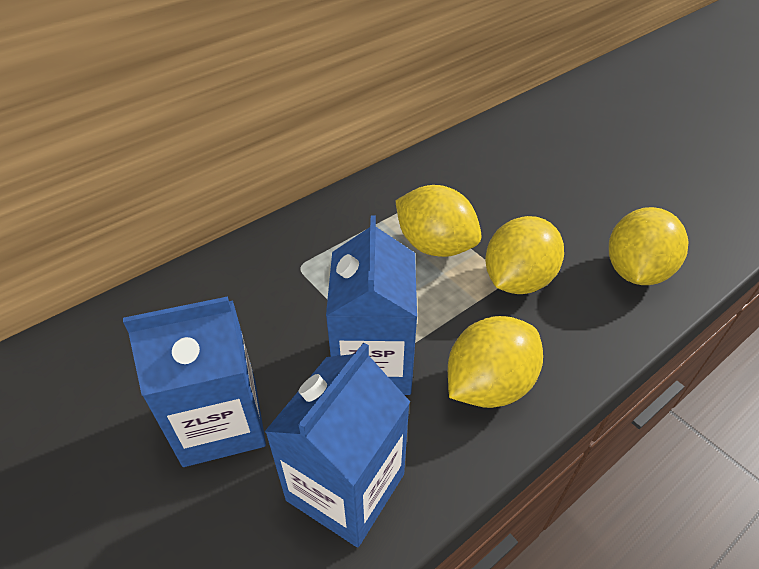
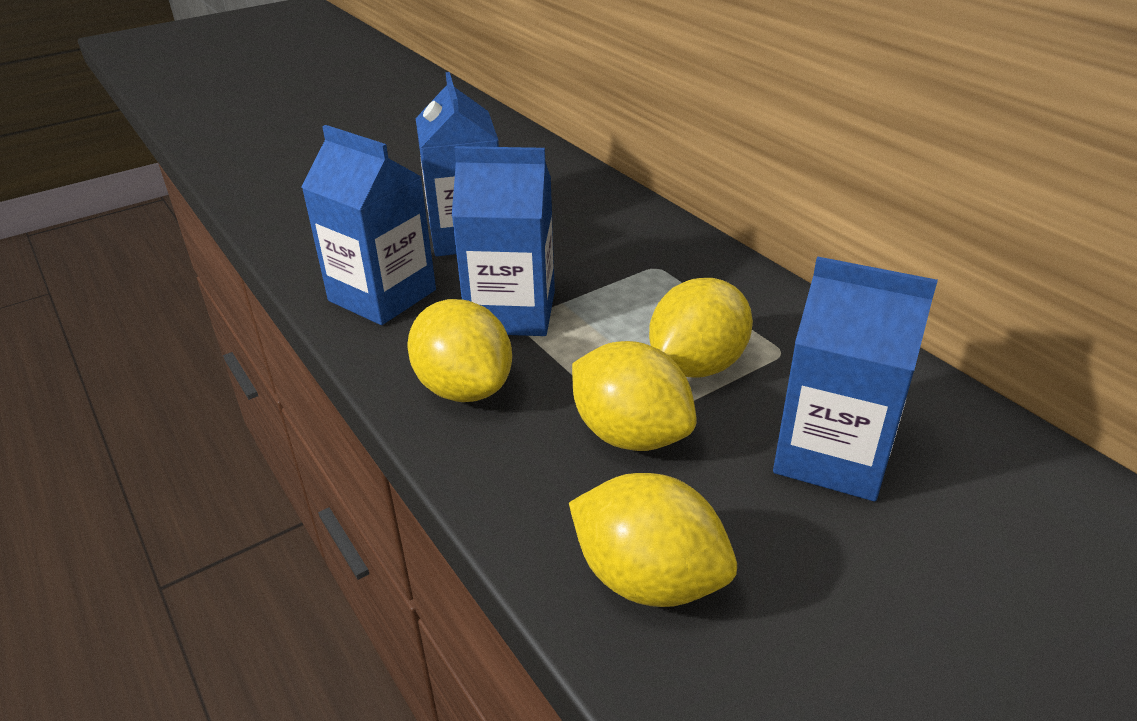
camera: 95 degrees right, 10 degrees down
(511, 194) = (832, 455): none -> blue carton

